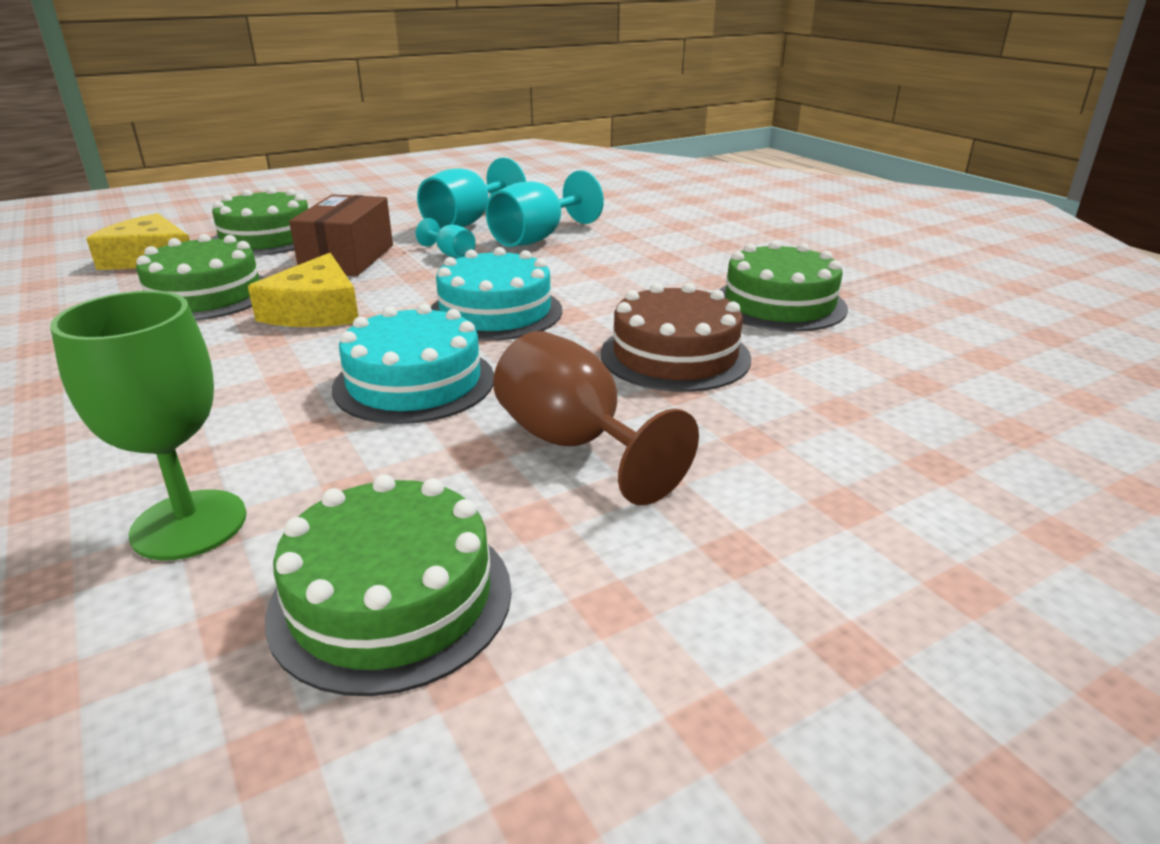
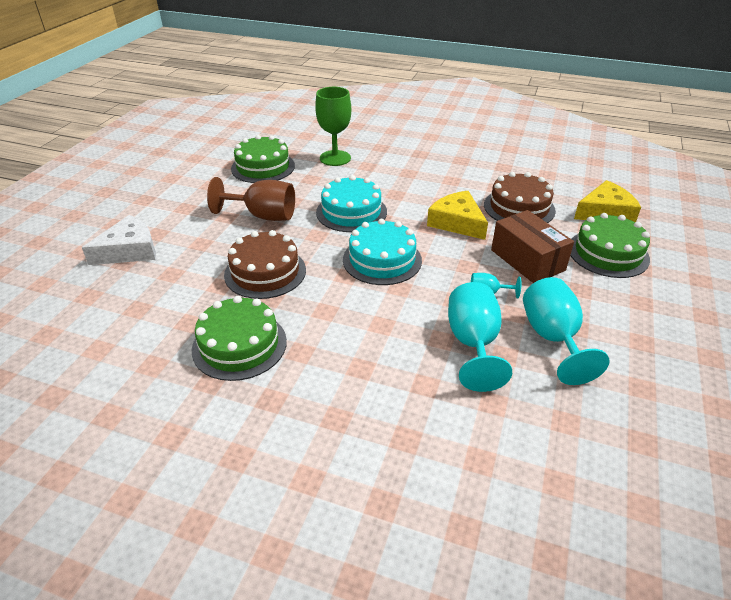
camera: 140 degrees right, 10 degrees up
(205, 295) = (519, 207): green cake -> brown cake
(924, 488) = (129, 250): none -> white cheese

